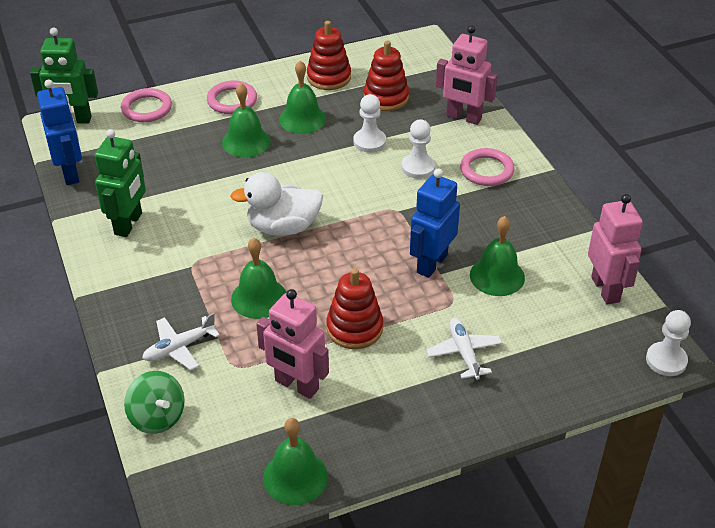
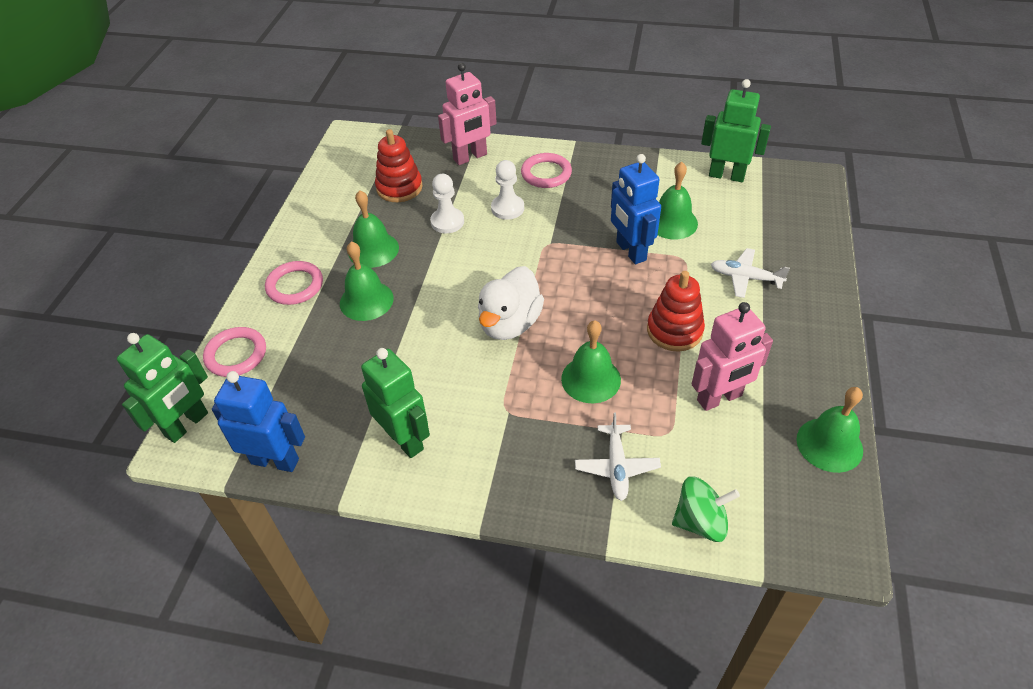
camera: 55 degrees left, 5 degrees up
(329, 77) = (333, 209): red stacking toy -> none
(605, 289) = (726, 175): pink robot -> green robot
(666, 360) = (816, 181): white pawn -> none

